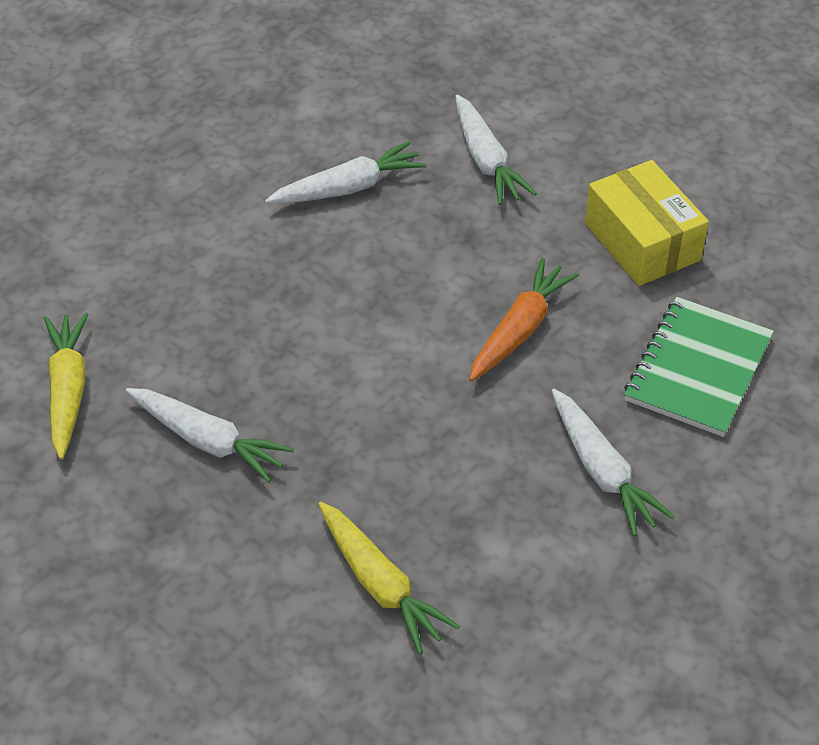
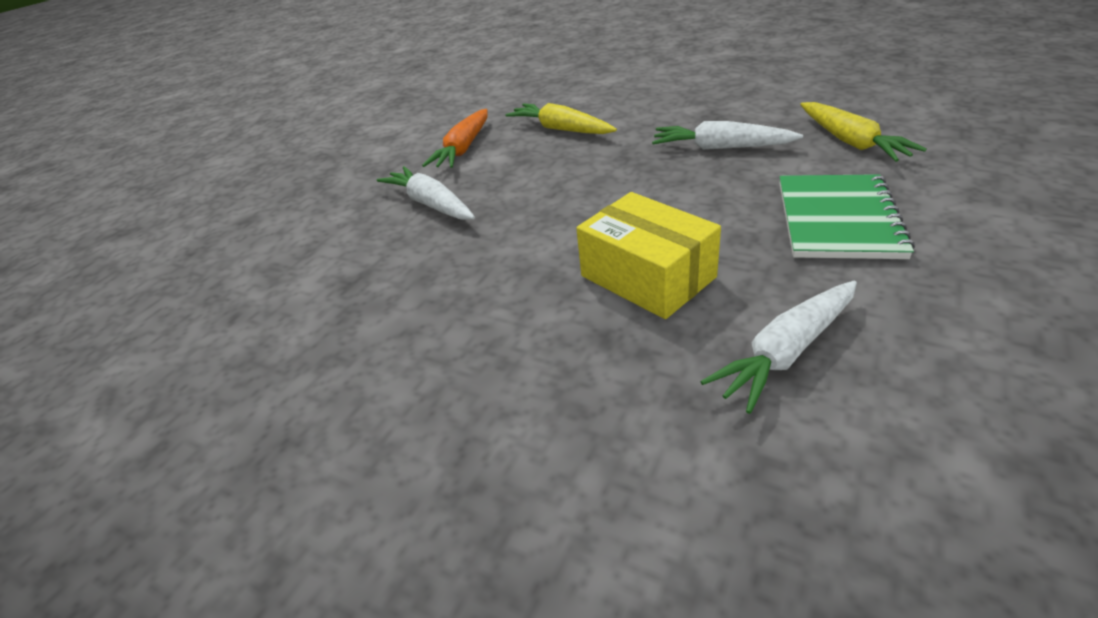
camera: 170 degrees right, 10 degrees down
(486, 160) = (631, 448): white carrot -> none
(520, 329) = (517, 268): orange carrot -> orange carrot (463, 148)
(642, 242) = (398, 389): yellow box -> yellow box (647, 277)
(698, 369) = (348, 283): green notebook -> green notebook (838, 219)

